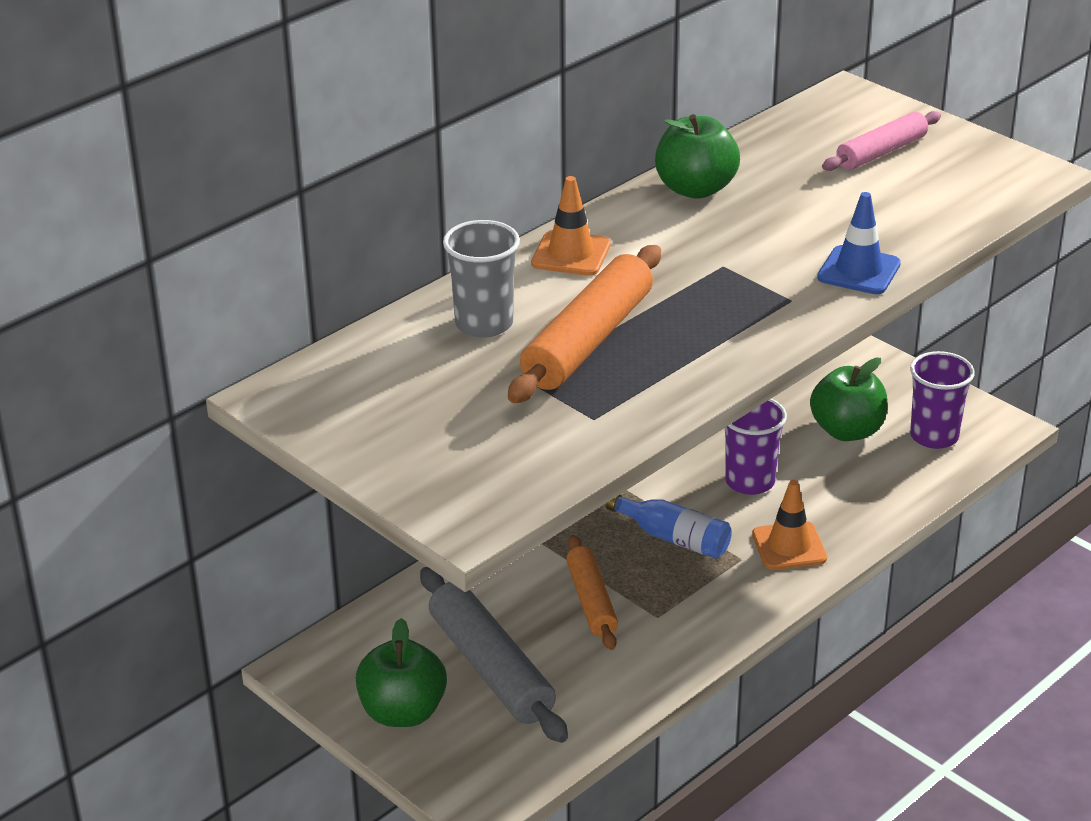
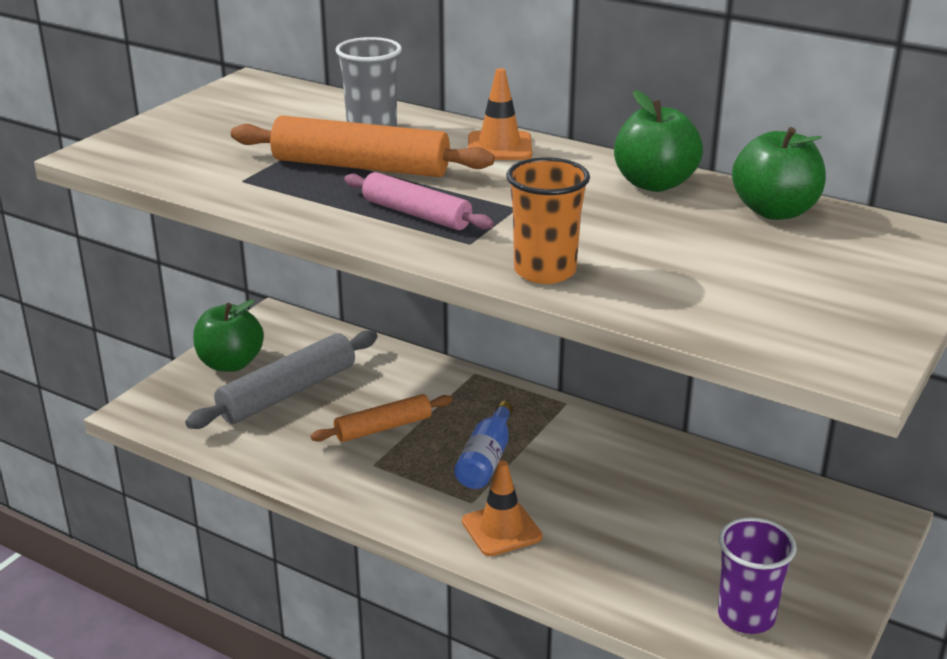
camera: 75 degrees right, 5 degrees down
(750, 481) = (593, 493): purple cup -> none
(847, 431) = (716, 549): green apple -> green apple (774, 211)
(859, 271) = (544, 271): blue traffic cone -> orange cup
(881, 152) = (817, 267): pink rolling pin -> pink rolling pin (416, 214)

